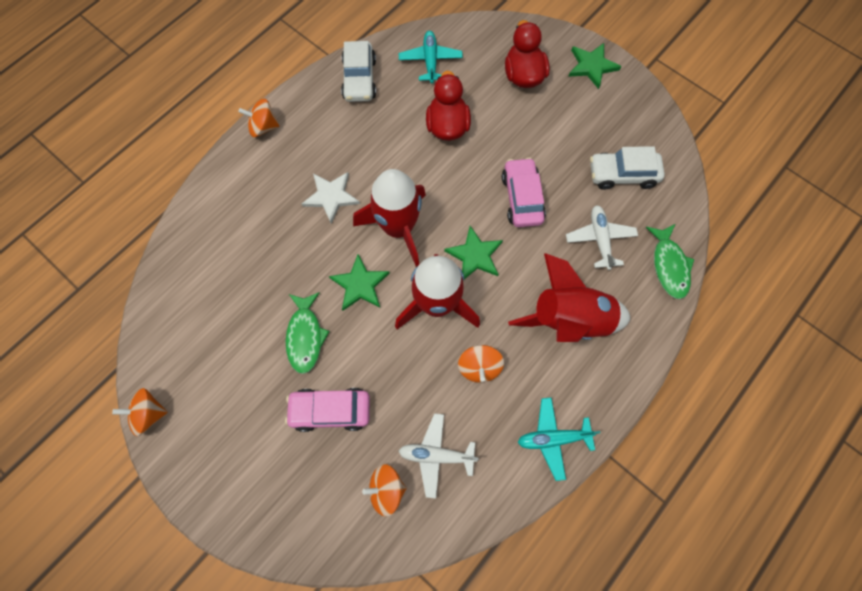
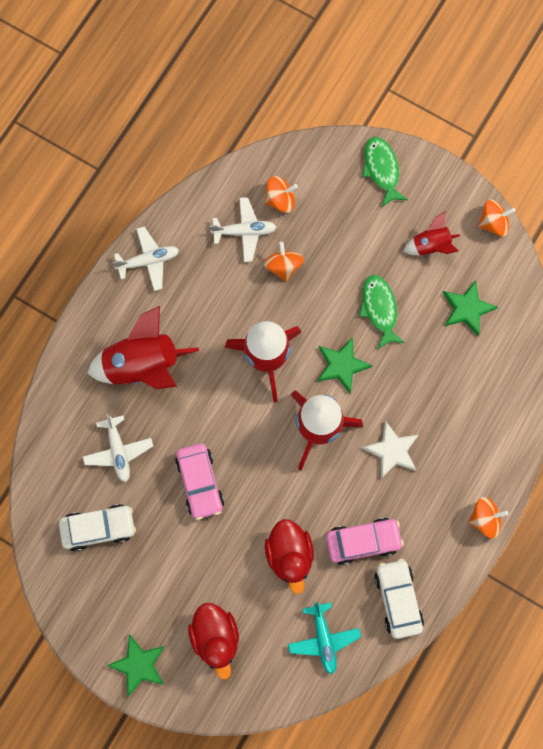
camera: 170 degrees right, 5 degrees up
(228, 399) = (431, 246): none -> red rocket
(330, 410) = (341, 251): pink car -> pink car (363, 541)
(475, 255) = (238, 413): green star -> green star (467, 309)
(479, 367) = (219, 309): orange spinning top -> orange spinning top (283, 266)
(553, 438) = (148, 261): turquoise plane -> white plane
(669, 266) = (50, 434): green fish -> green fish (382, 170)

